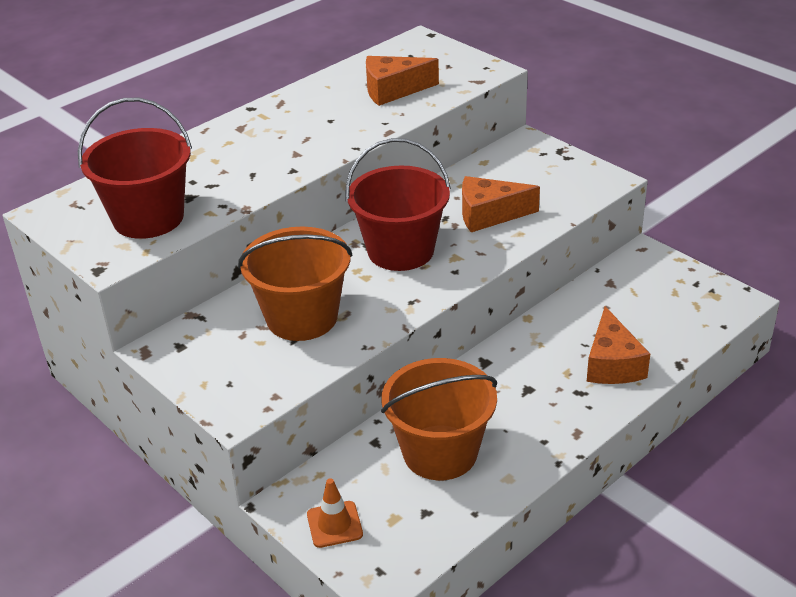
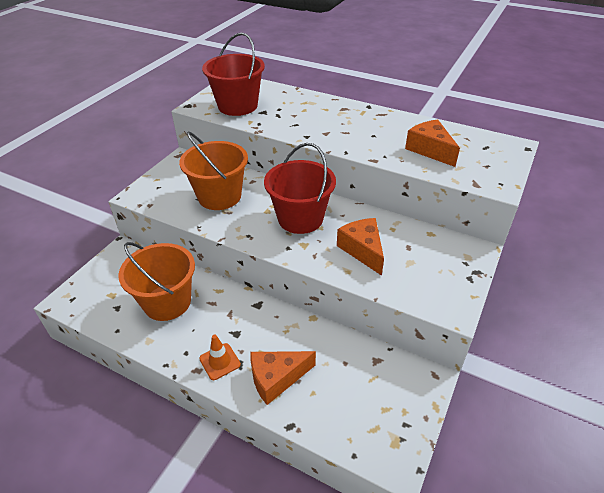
camera: 70 degrees right, 5 degrees up
(334, 524) = (106, 272): orange traffic cone -> orange traffic cone (220, 361)

